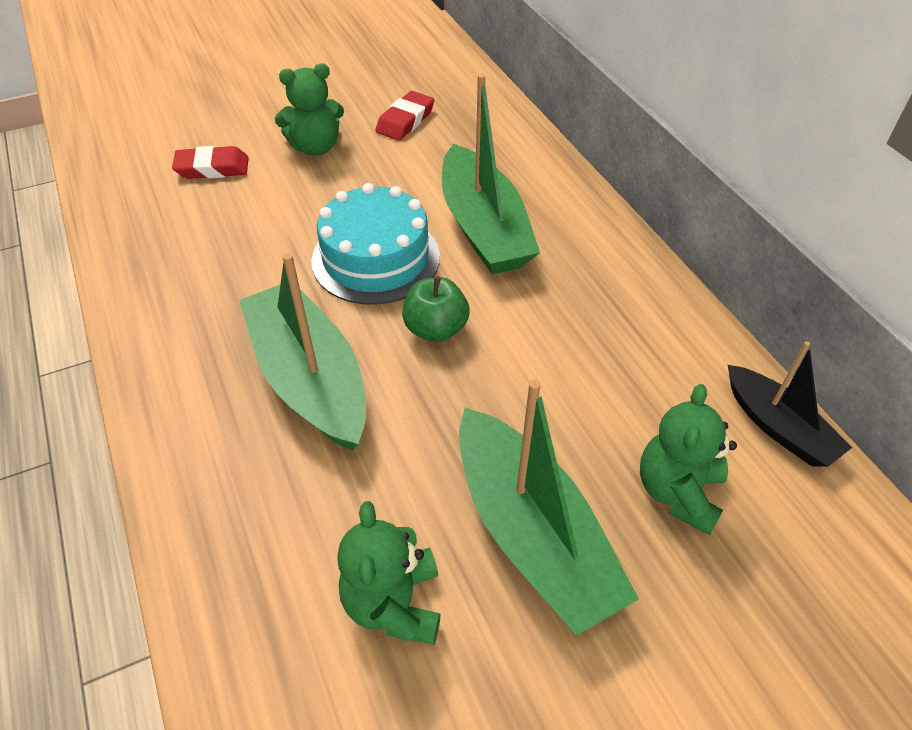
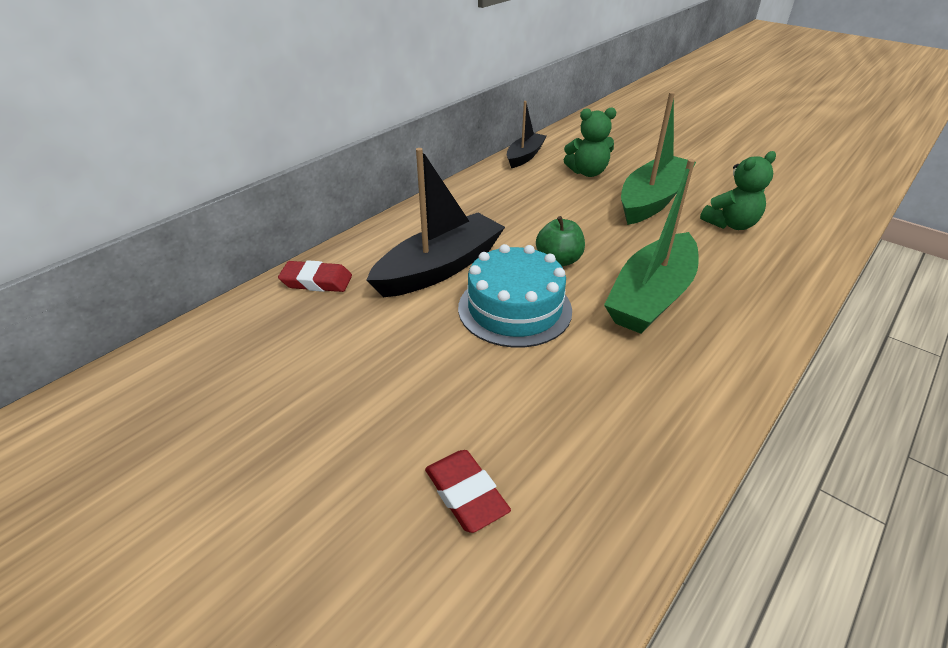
camera: 115 degrees left, 10 degrees down
(315, 147) = (376, 414): green teddy bear -> none
(405, 121) = (295, 361): red eraser -> red eraser (317, 281)
(483, 228) = (440, 268): green boat -> black boat

